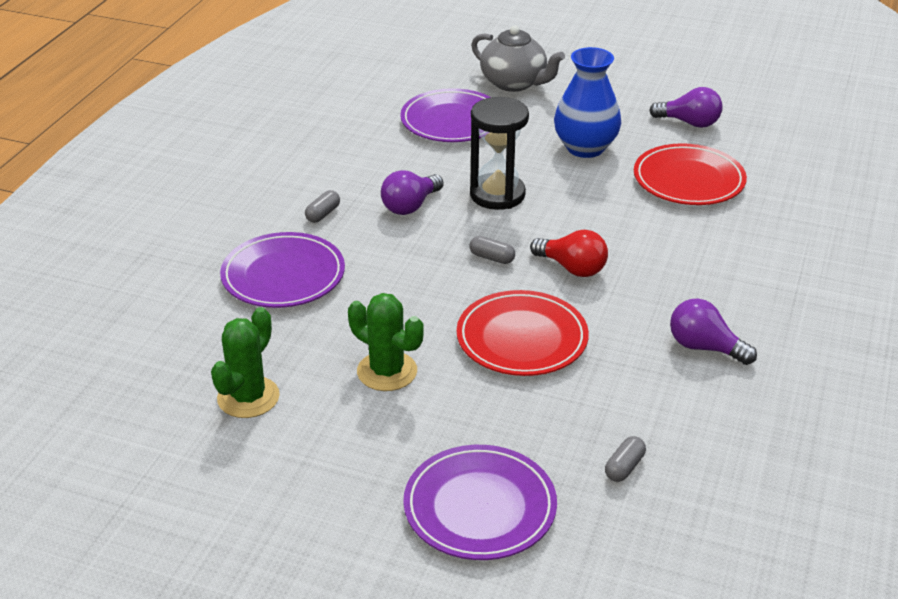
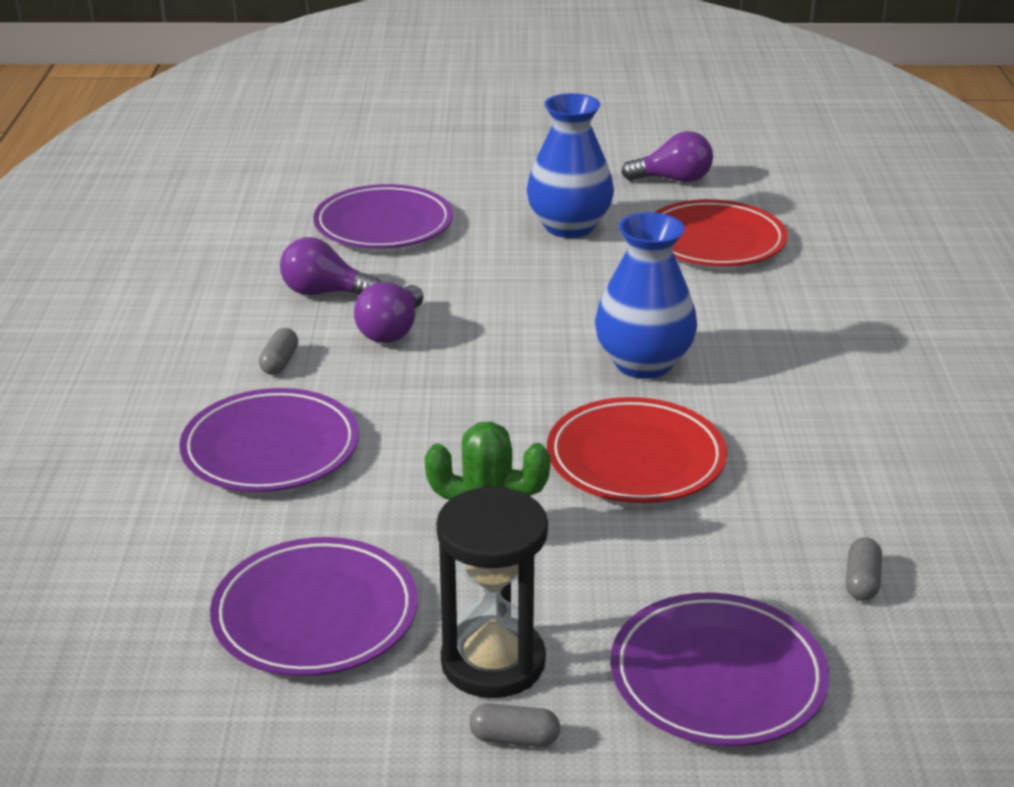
camera: 20 degrees left, 5 degrees down
(248, 397) = (315, 614): green cactus -> purple plate
(492, 258) = (535, 371): grey capsule -> grey capsule (514, 738)
(497, 194) = (495, 298): black hourglass -> black hourglass (493, 662)
(514, 83) = (435, 170): grey teapot -> none
(572, 268) = (643, 364): red light bulb -> blue vase
(704, 347) = (859, 421): purple light bulb -> purple light bulb (324, 293)

